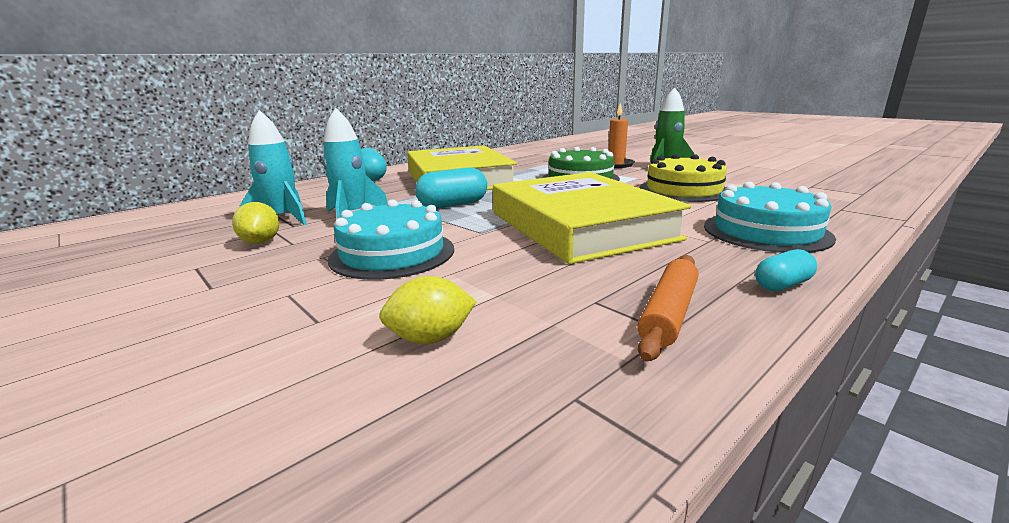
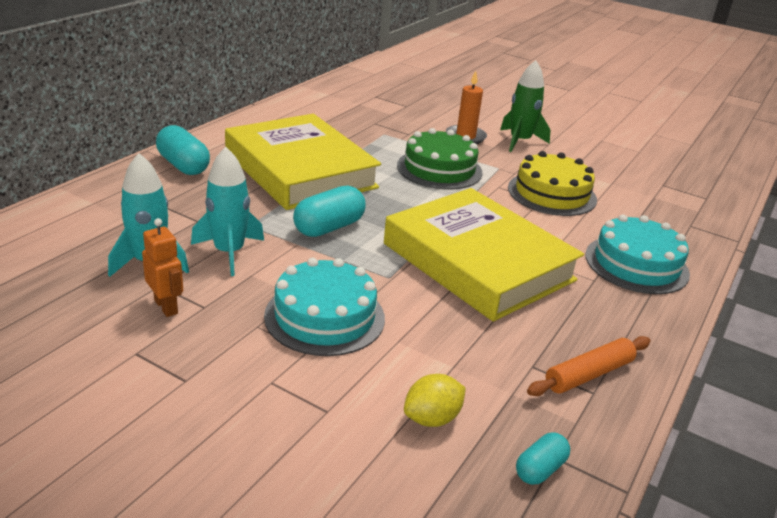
camera: 20 degrees left, 10 degrees up
(261, 242) = (166, 307): yellow lemon -> orange robot
(668, 313) = (588, 374): orange rolling pin -> orange rolling pin turned 45 degrees clockwise
(782, 285) = (658, 335): turquoise capsule -> turquoise capsule (540, 469)

